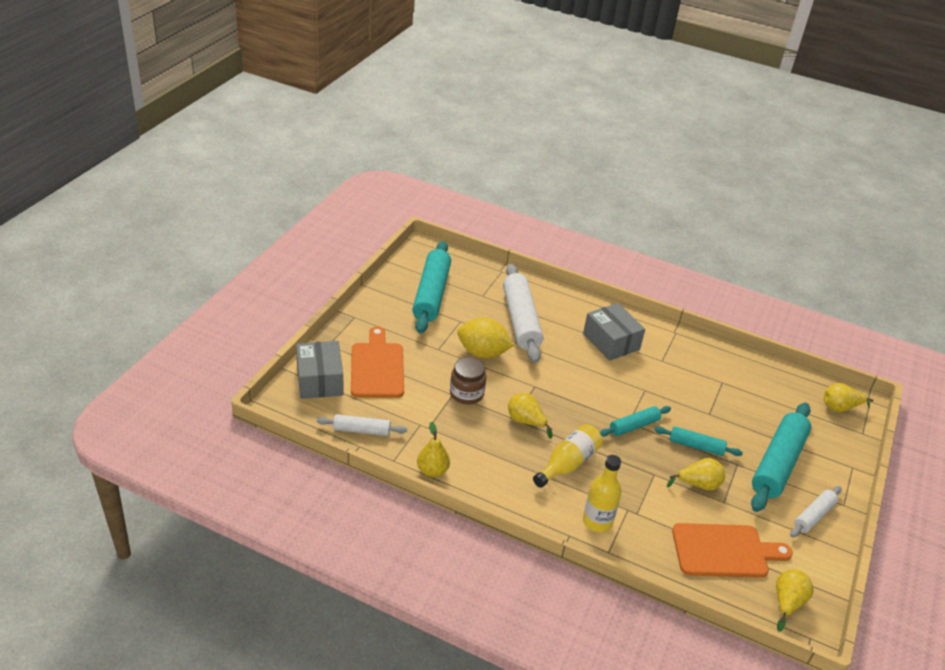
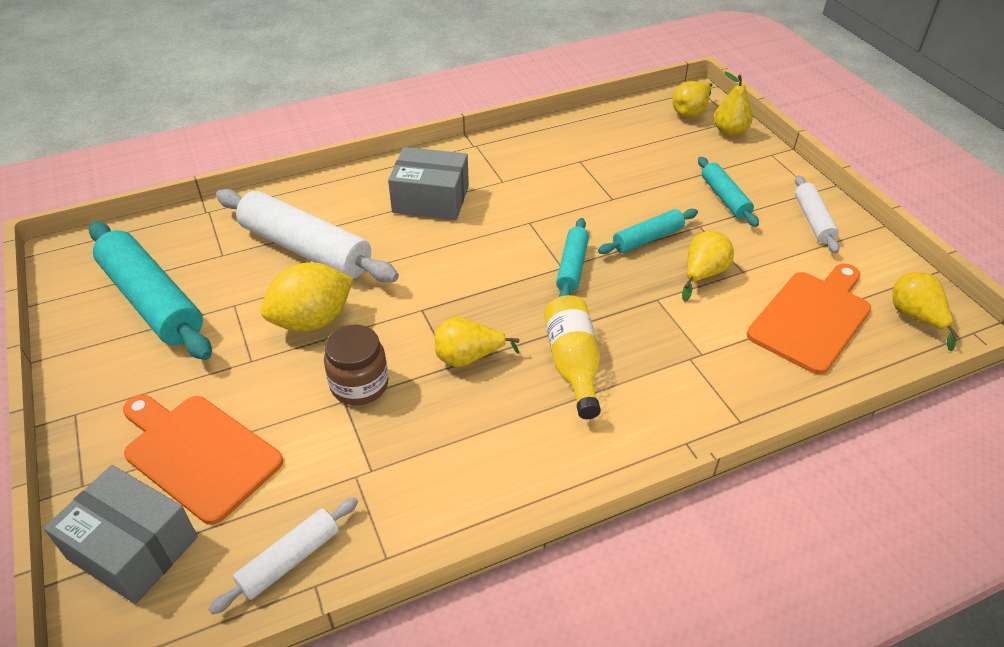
camera: 45 degrees left, 5 degrees up
(432, 471) = (451, 521): yellow pear -> yellow pear (729, 132)
(597, 521) = (685, 399): yellow bottle -> none
(778, 464) = (725, 198): turquoise rolling pin -> turquoise rolling pin, size x0.53

